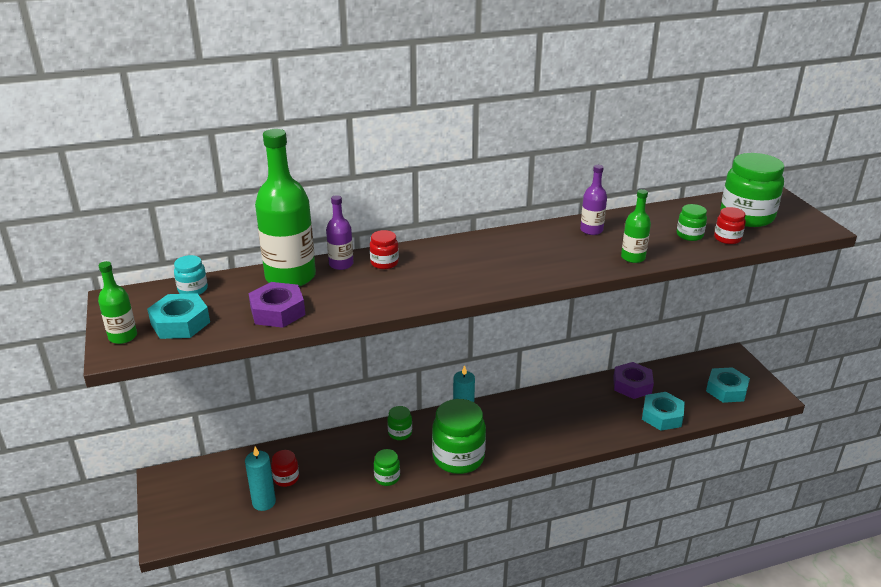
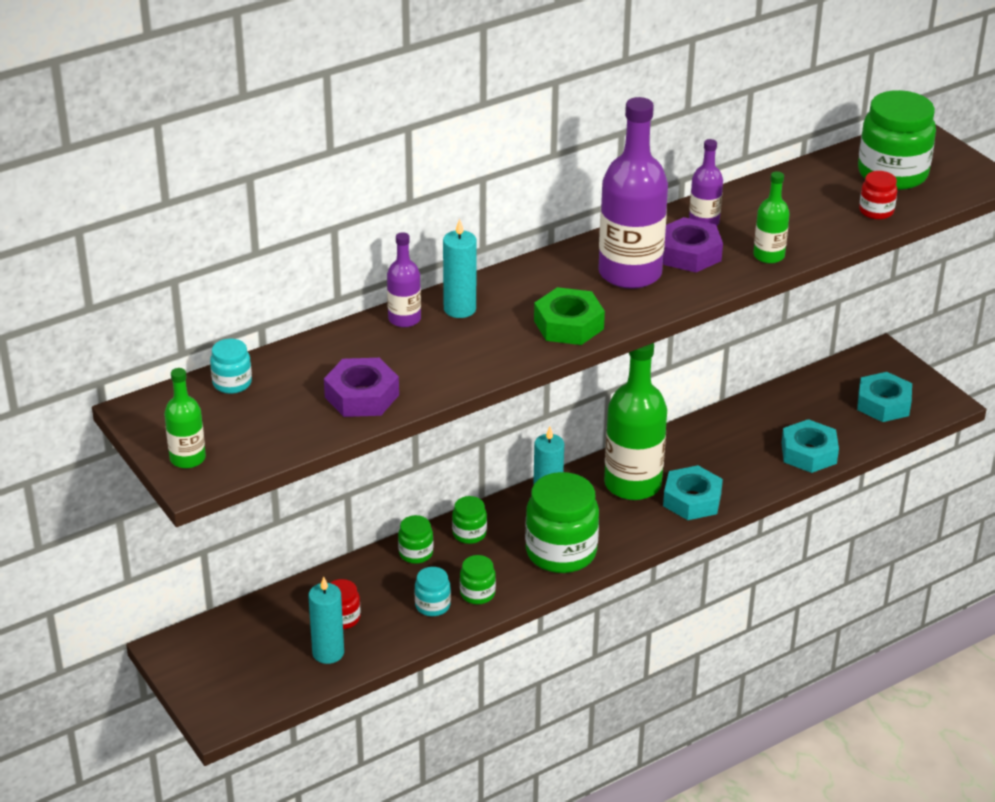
camera: 15 degrees left, 5 degrees up
(180, 323) = (248, 430): turquoise nut -> turquoise nut (692, 500)
(290, 276) = (348, 346): green bottle -> green bottle (632, 484)
(352, 480) = (432, 605): none -> turquoise jar
(384, 263) = (460, 309): red jar -> turquoise candle
(458, 284) = (568, 325): none -> green nut
(521, 256) = (630, 273): none -> purple bottle
(632, 385) = (758, 417): purple nut -> purple nut (689, 253)
(689, 235) = (829, 213): green jar -> green jar (416, 553)

